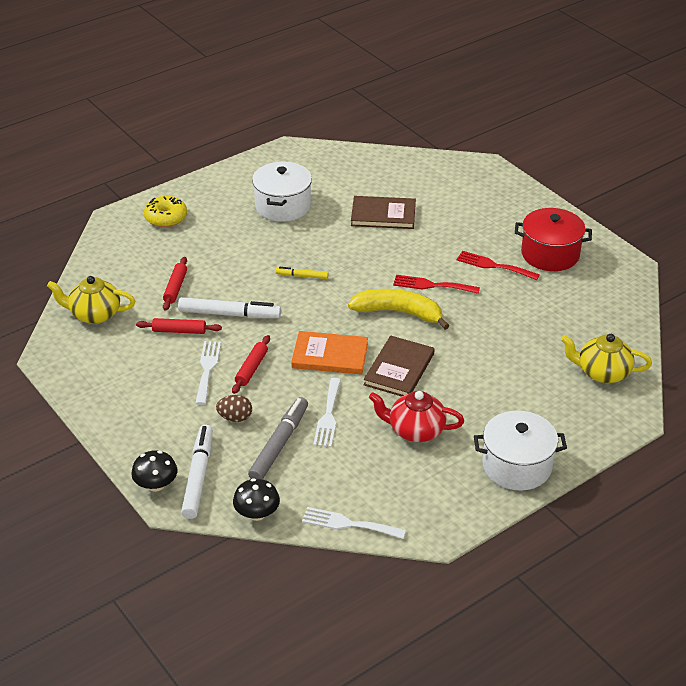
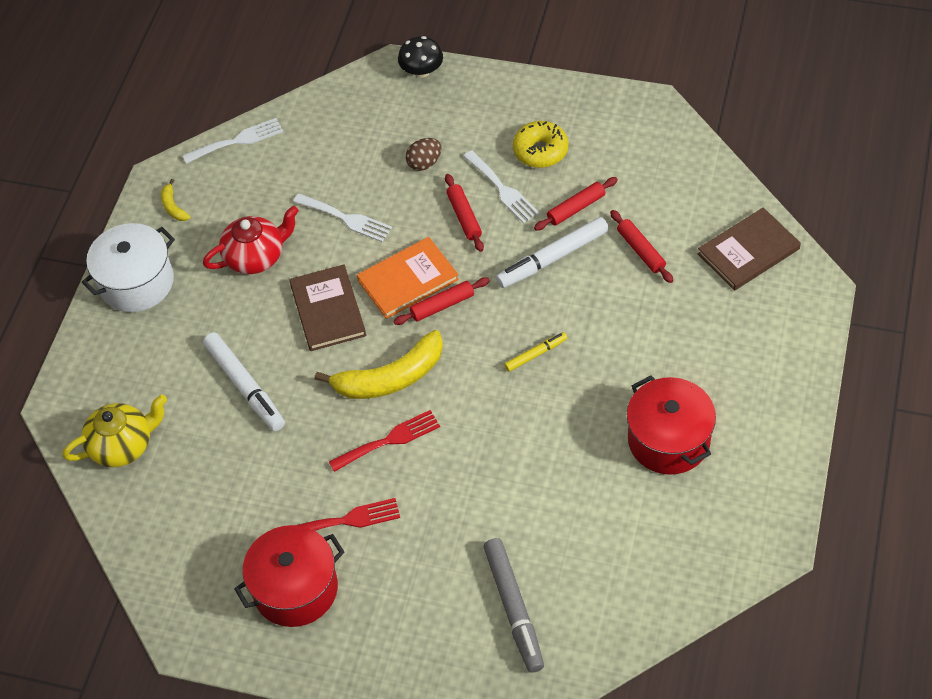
camera: 145 degrees right, 15 degrees up
(94, 314) = (674, 171): yellow teapot -> none
(166, 218) = (768, 328): yellow donut -> yellow donut (540, 151)
(198, 476) = (397, 98): white marker -> white marker (245, 386)
(257, 514) = (318, 102): black mushroom -> none
(279, 444) = (361, 166): grey marker -> grey marker (514, 608)
(283, 206) = (668, 440): white pot -> red pot
(325, 330) = (442, 305): none -> red rolling pin
(328, 416) = (346, 218): white fork -> white fork turned 150 degrees clockwise
(383, 215) = (543, 511): brown book -> brown book (748, 251)
(444, 504) = (173, 207): none -> yellow banana

